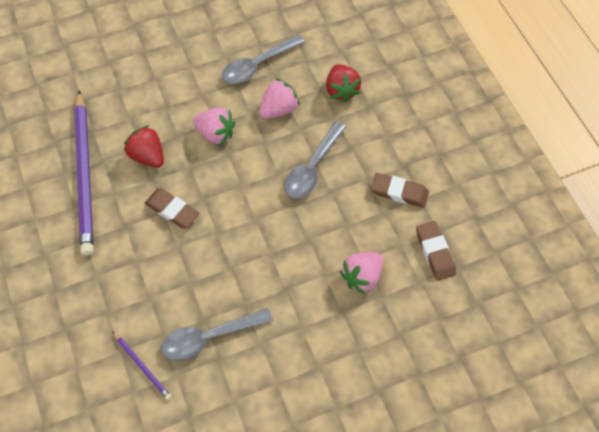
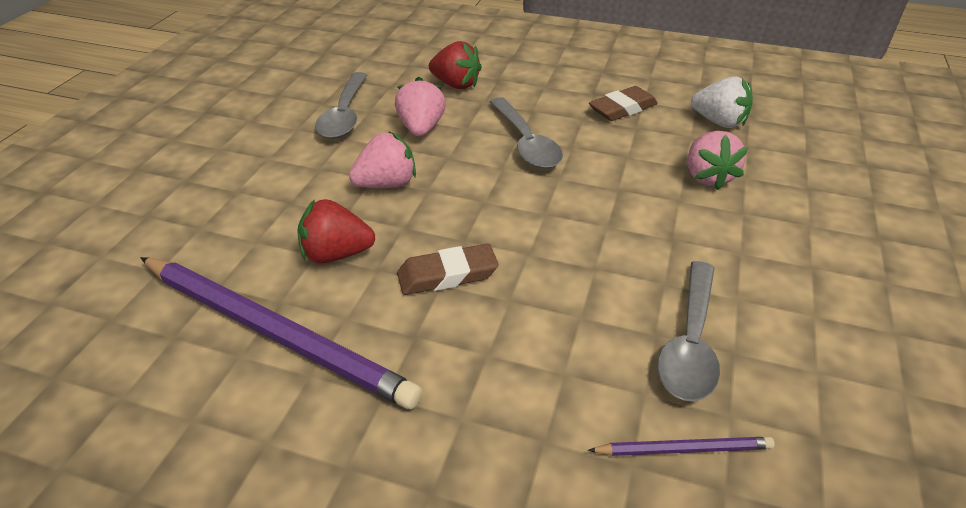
camera: 50 degrees left, 20 degrees down
(435, 252) = (719, 122): brown eraser -> white strawberry

